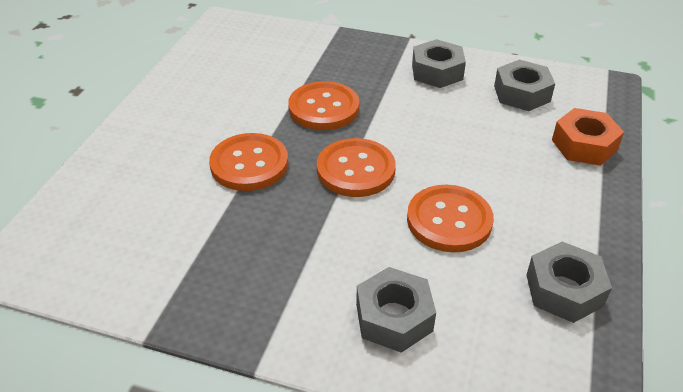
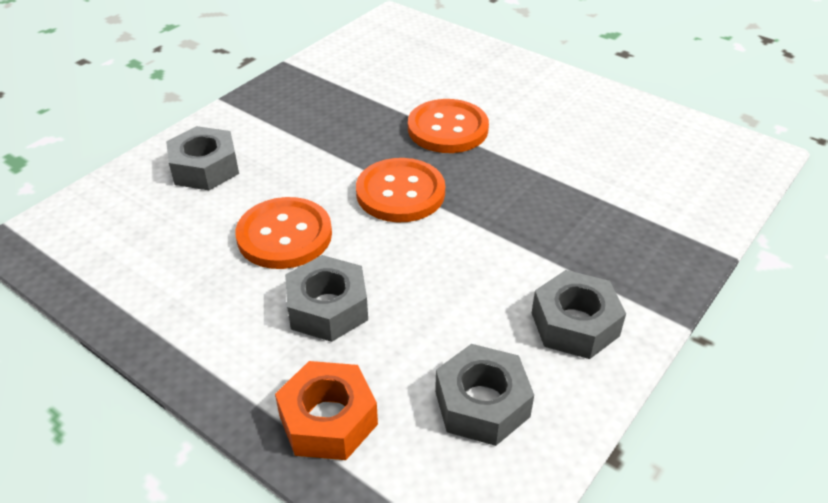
camera: 110 degrees right, 0 degrees up
(324, 108) = (524, 195): orange button -> none
(564, 290) = (140, 282): grey nut -> grey nut (328, 308)

